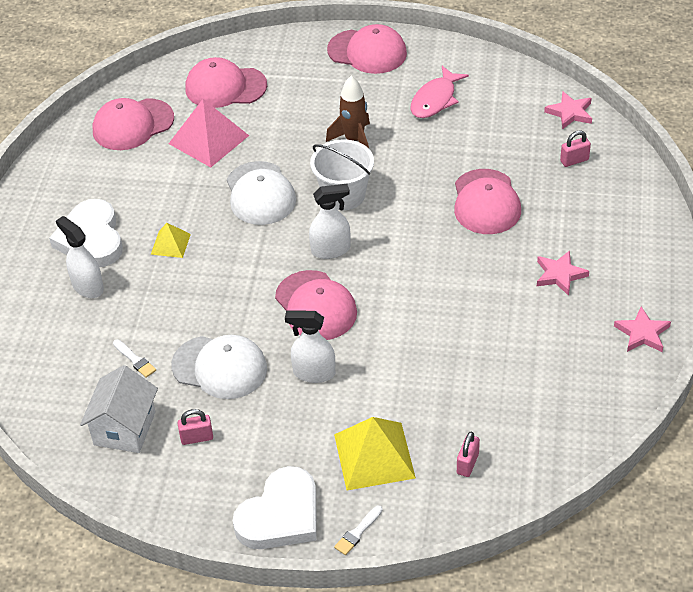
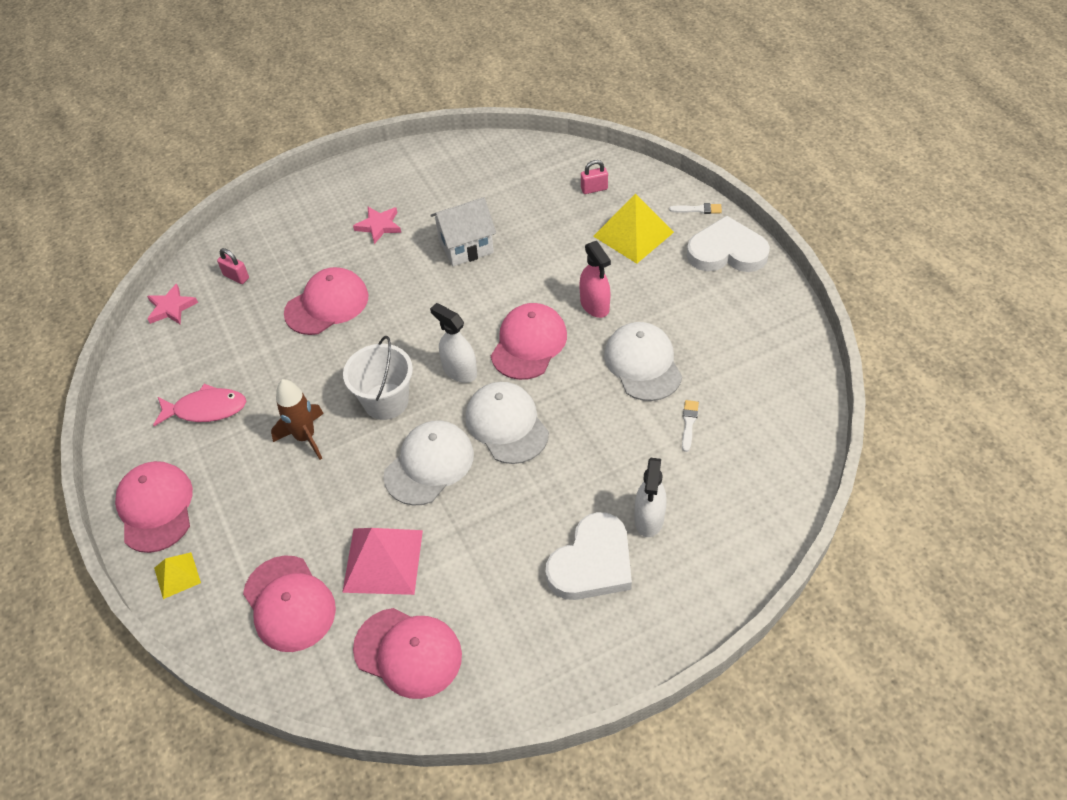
camera: 125 degrees left, 5 degrees up
(124, 428) = (754, 383): white house -> white house (466, 246)
(170, 244) = (546, 491): yellow pyramid -> yellow pyramid (177, 575)
(197, 438) = (716, 334): pink padlock -> none
(250, 252) = (506, 424): none -> white cap
(314, 373) = (595, 305): white spray bottle -> pink spray bottle
(642, 333) = (404, 163): pink star -> none

